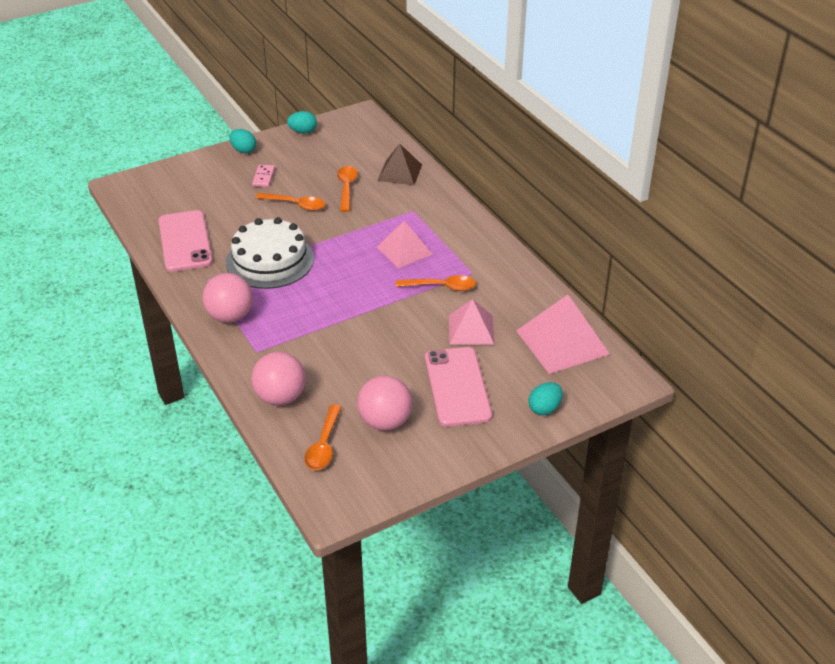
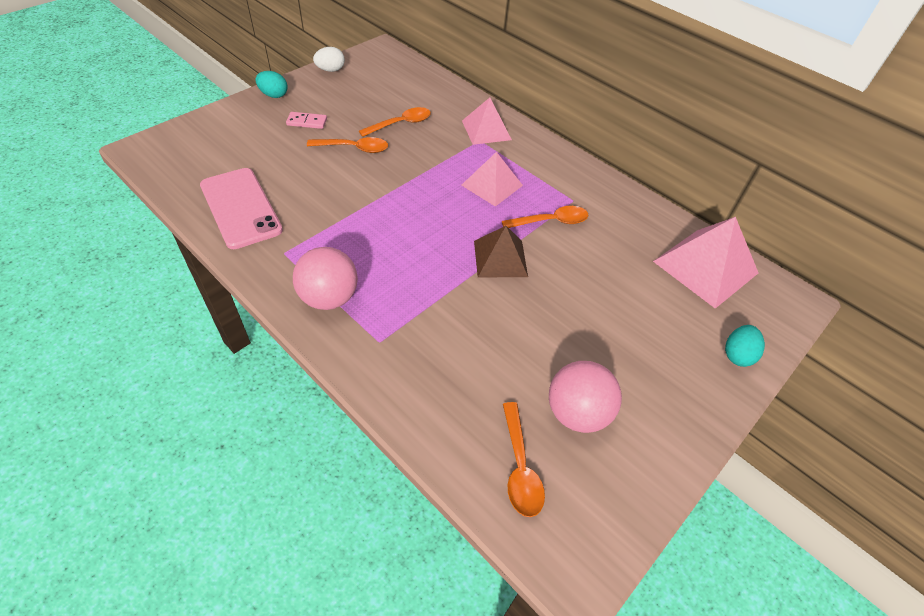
camera: 20 degrees left, 10 degrees up
(263, 177) = (307, 122): pink domino -> pink domino turned 75 degrees counterclockwise
(270, 260) = (350, 217): white cake -> none
(280, 397) = (435, 404): pink ball -> none
(303, 131) = (330, 70): turquoise egg -> white egg
(346, 188) = (400, 124): orange spoon -> orange spoon turned 75 degrees clockwise
(399, 172) = (447, 102): brown pyramid -> brown pyramid (500, 258)
(457, 387) = (632, 345): pink phone -> none
(471, 329) = (607, 268): pink pyramid -> pink pyramid (486, 130)

